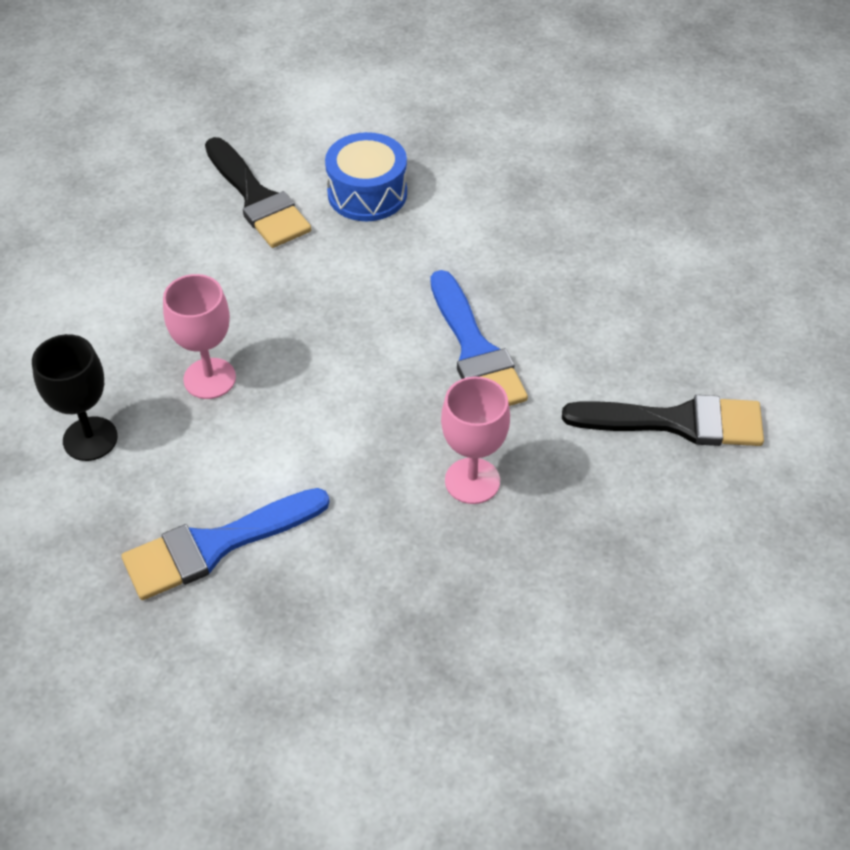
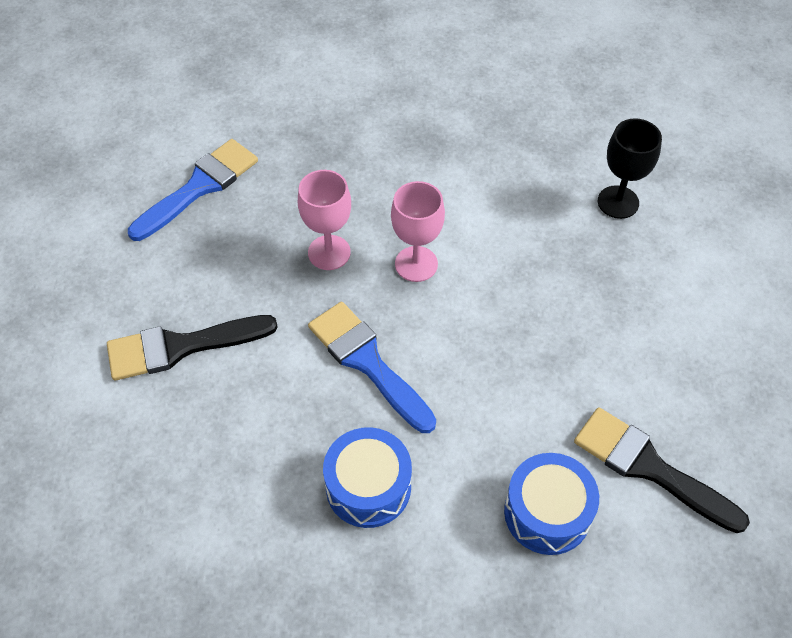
camera: 160 degrees right, 5 degrees up
(209, 378) = (566, 272): pink goblet -> pink goblet (416, 264)
(215, 546) = (484, 161): blue brush -> blue brush (199, 187)
(517, 250) = (368, 487): none -> blue drum

